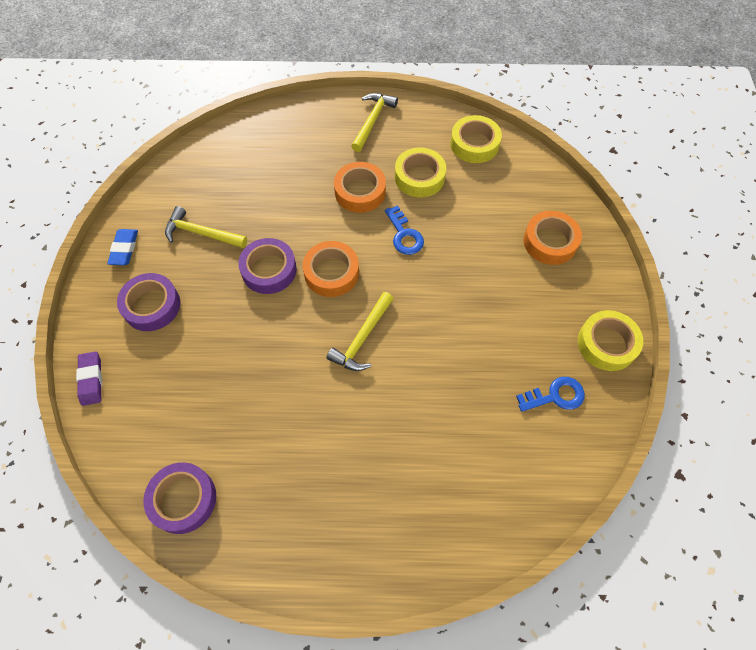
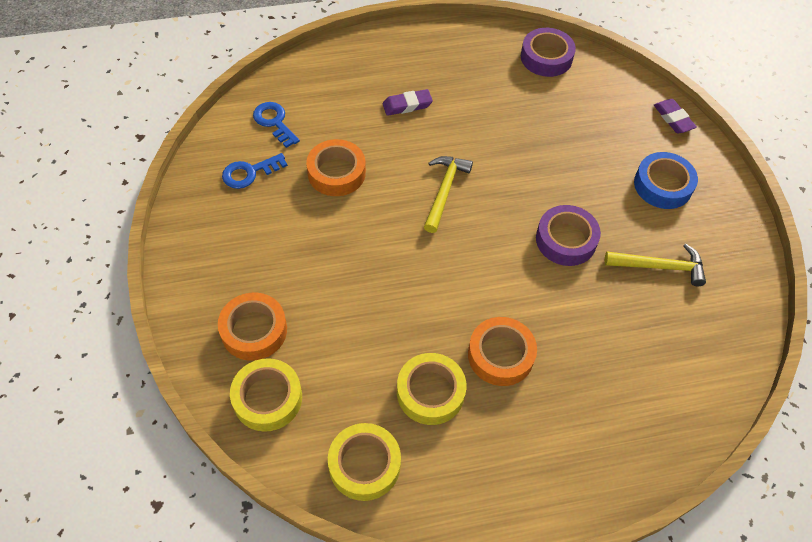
camera: 165 degrees right, 5 degrees down
(124, 249) = (729, 235): blue eraser -> none
(152, 306) = (663, 185): purple tape -> blue tape
(331, 273) = (498, 249): orange tape -> orange tape (336, 173)
(373, 120) = (521, 478): yellow hammer -> none
(373, 455) = (407, 105): none -> purple eraser
(404, 235) = (430, 307): blue key -> blue key (274, 122)
(606, 344) = (195, 227): yellow tape -> yellow tape (267, 398)

